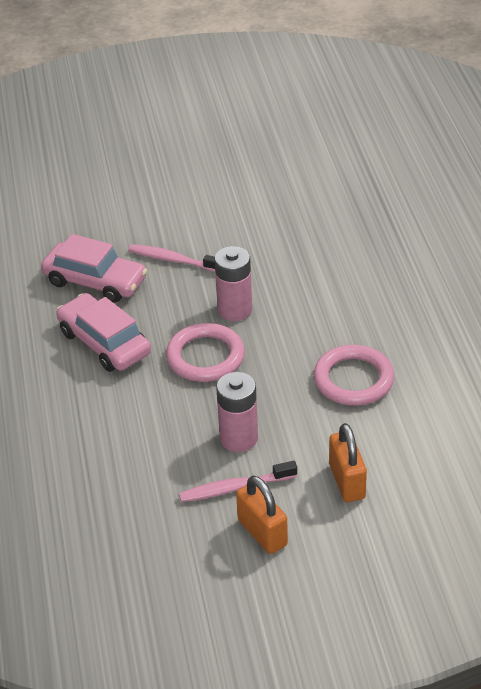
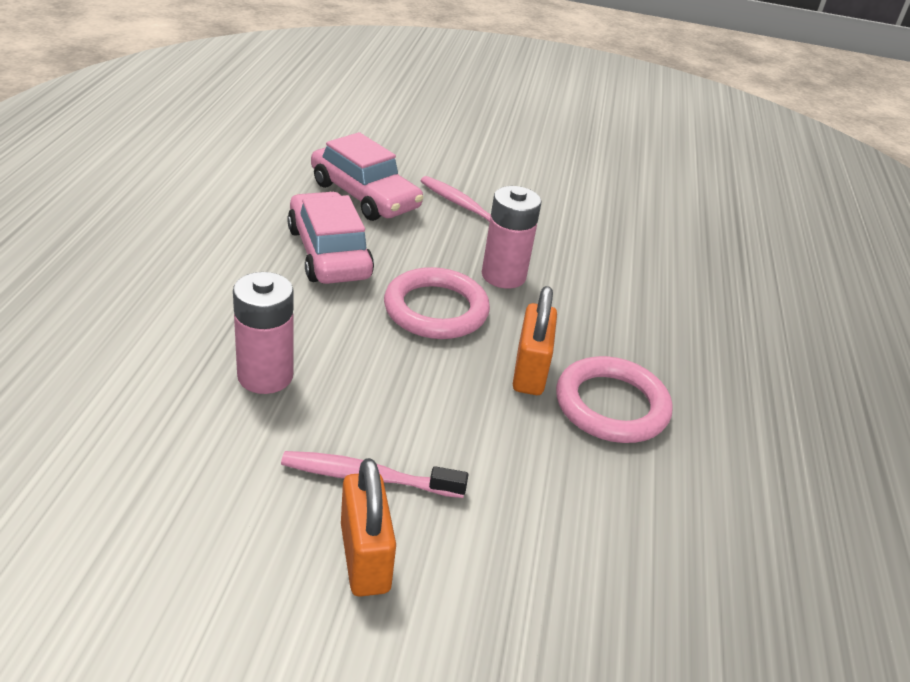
camera: 15 degrees right, 5 degrees down
(239, 438) = (415, 416): pink battery -> pink battery (265, 376)
(347, 481) = (532, 536): orange padlock -> orange padlock (529, 371)

